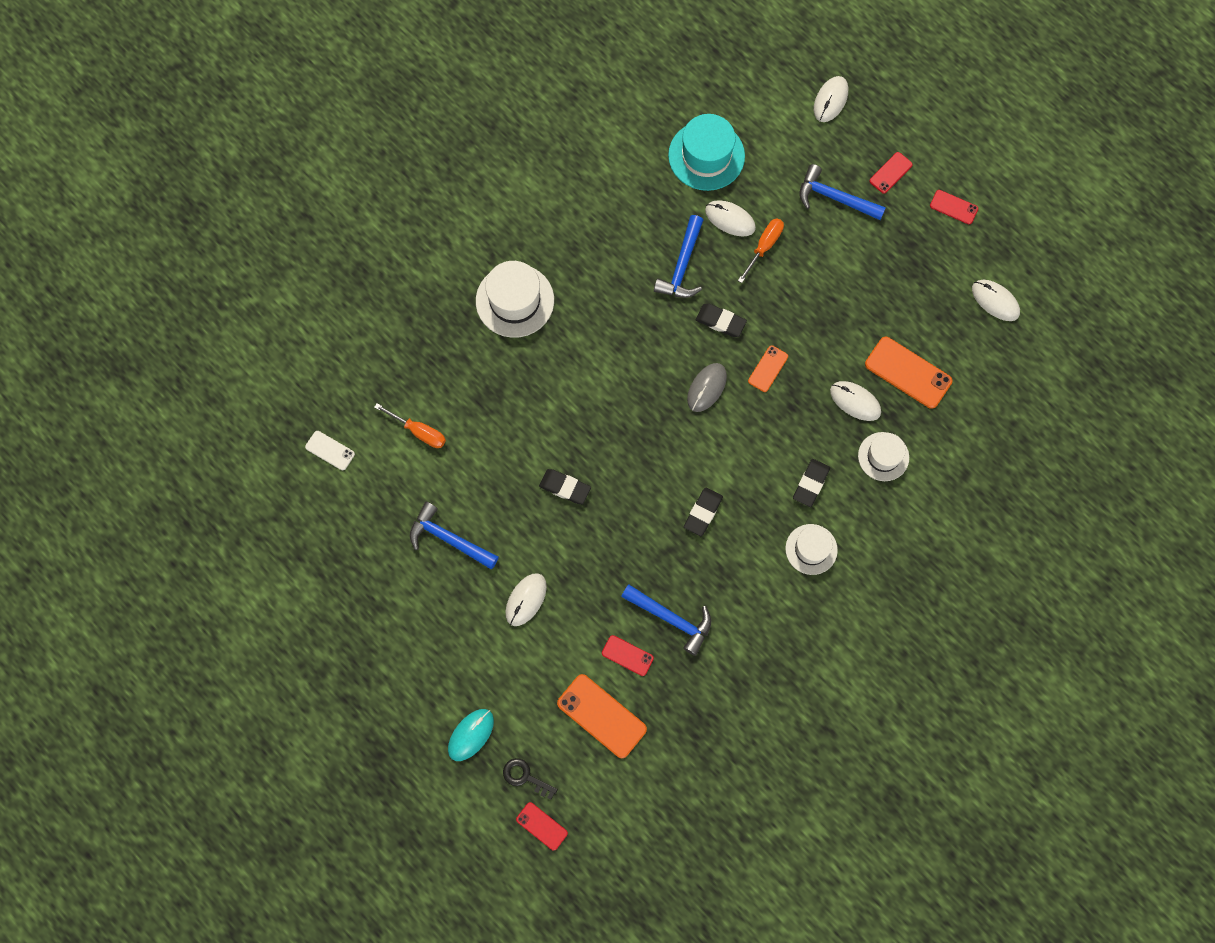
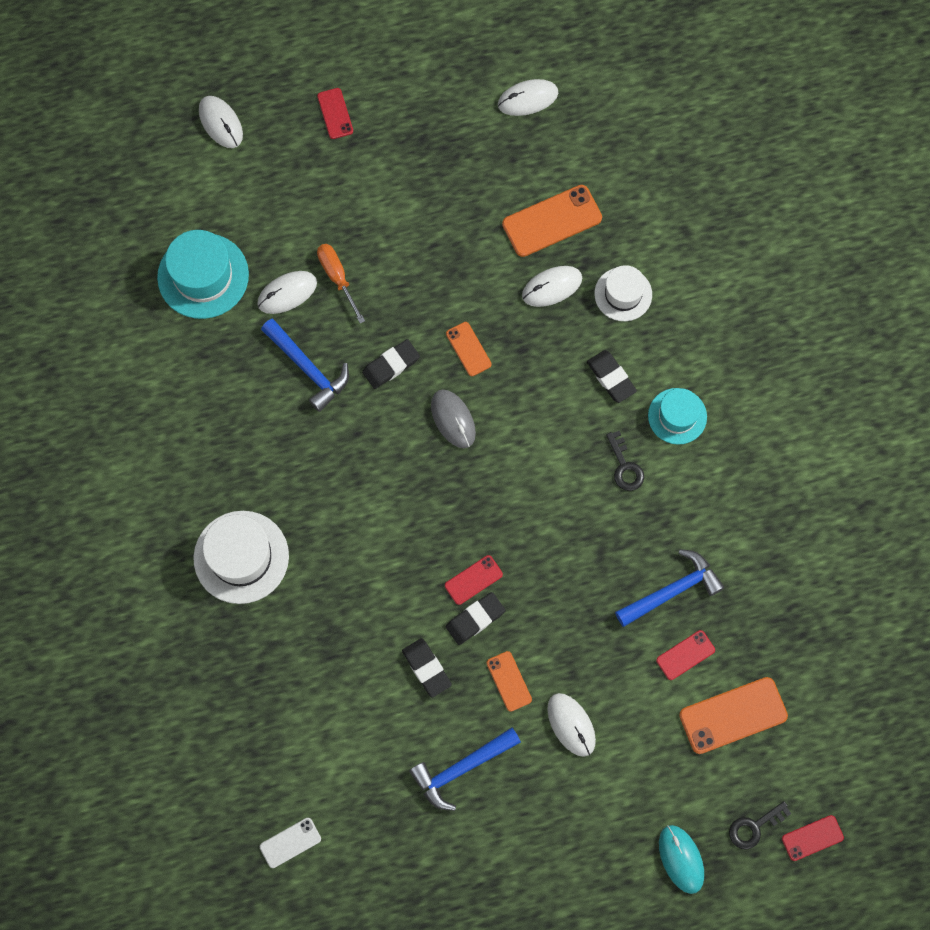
camera: 60 degrees left, 0 degrees up
(419, 432) = (326, 736): orange screwdriver -> none
(532, 537) = (509, 681): none -> orange phone
(703, 512) = (581, 497): black eraser -> black eraser (426, 668)
(747, 532) = (625, 466): none -> black key
(811, 549) = (677, 416): white hat -> turquoise hat
(834, 198) = (328, 181): blue hammer -> none
(953, 207) = (408, 78): red phone -> red phone (473, 580)

